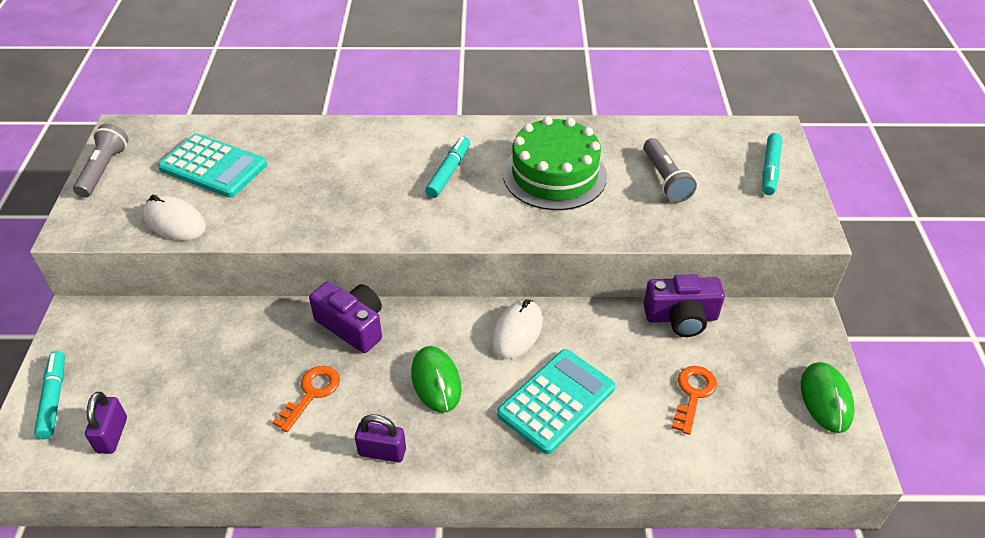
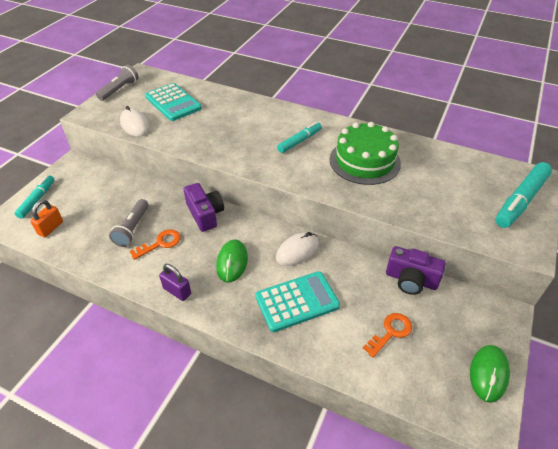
camera: 25 degrees right, 0 degrees up
(112, 435) = (51, 228): purple padlock -> orange padlock
(665, 179) = (438, 185): grey flashlight -> grey flashlight (132, 229)
(770, 169) = (520, 200): turquoise marker -> turquoise marker, size x1.61

